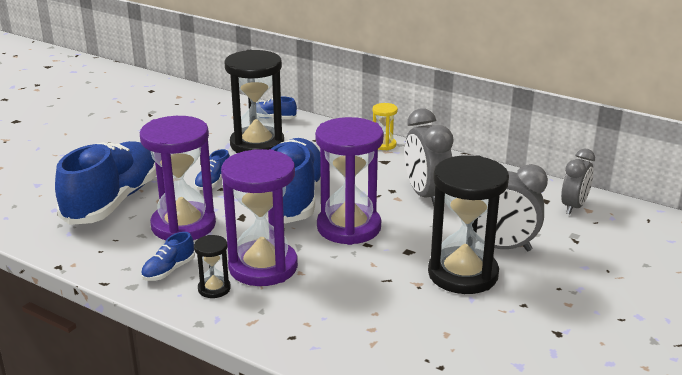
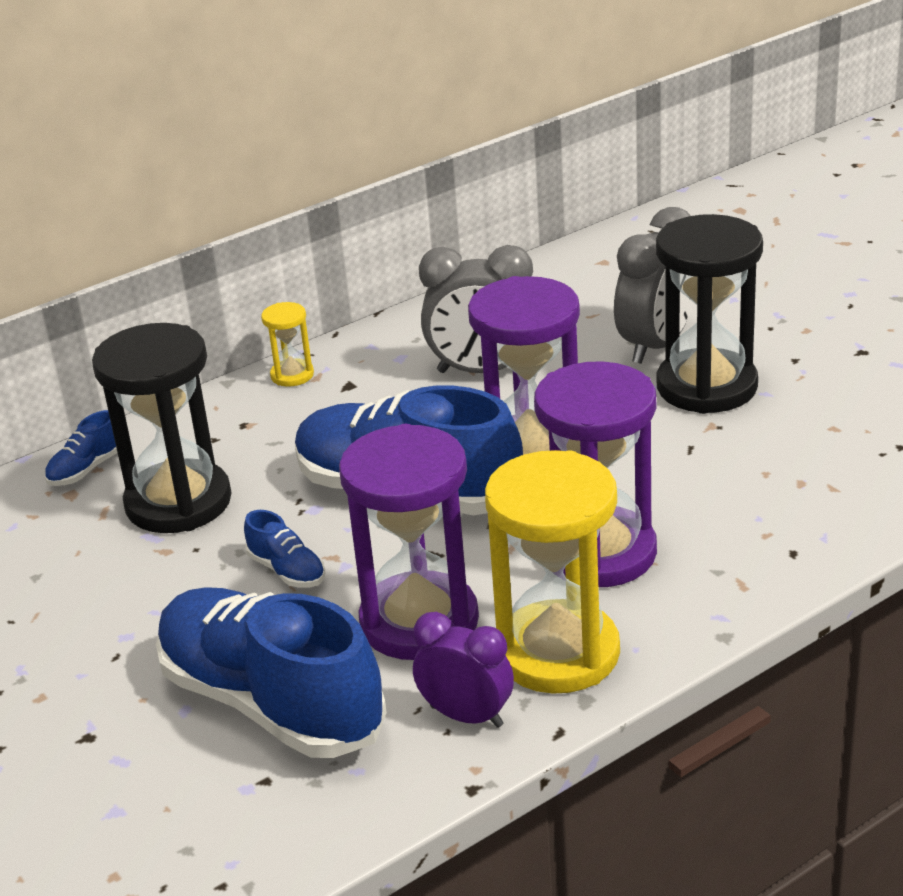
camera: 65 degrees left, 5 degrees up
(112, 254) = (466, 716): none -> purple clock
(168, 270) = (558, 653): blue shoe -> yellow hourglass
(214, 289) = (637, 610): black hourglass -> none
(574, 206) = (589, 269): grey clock -> none

